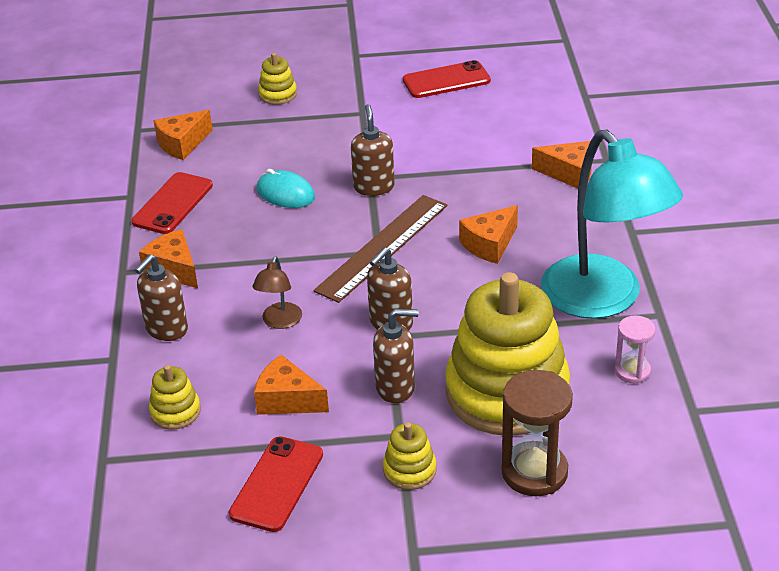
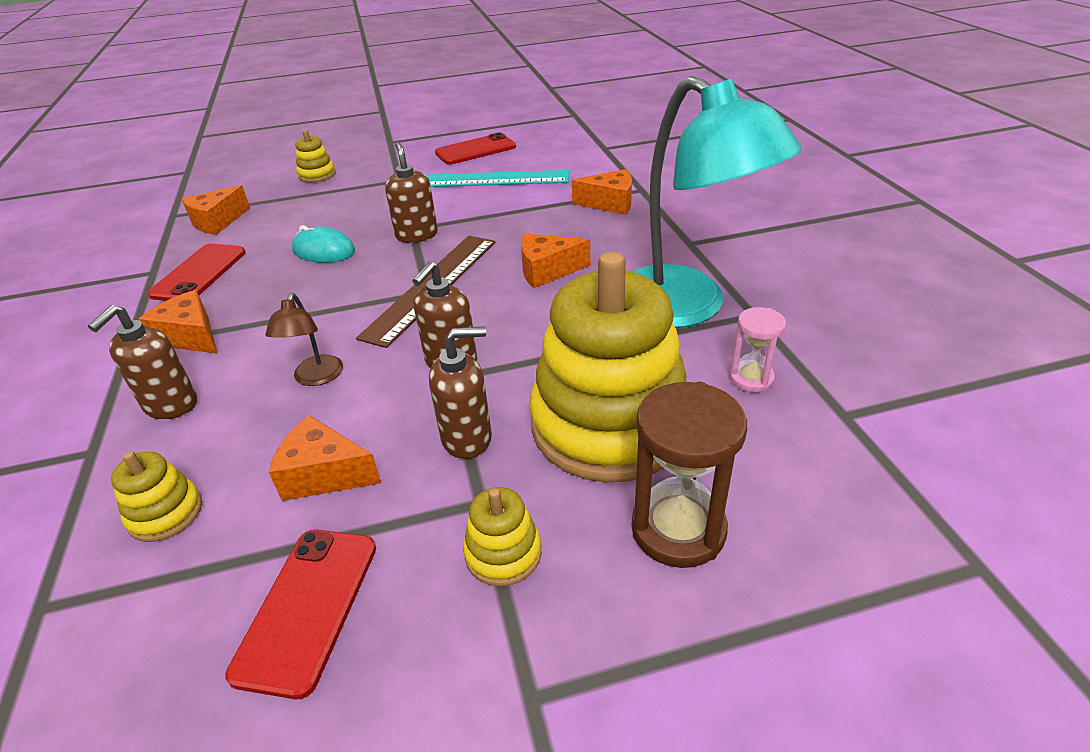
camera: 10 degrees left, 0 degrees up
(454, 125) = (489, 179): none -> turquoise ruler
(489, 244) = (547, 271): orange cheese -> orange cheese turned 45 degrees clockwise

